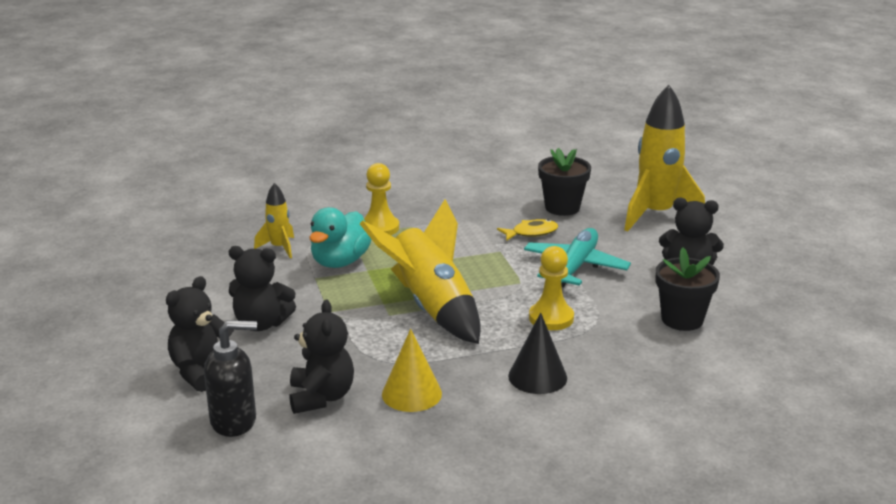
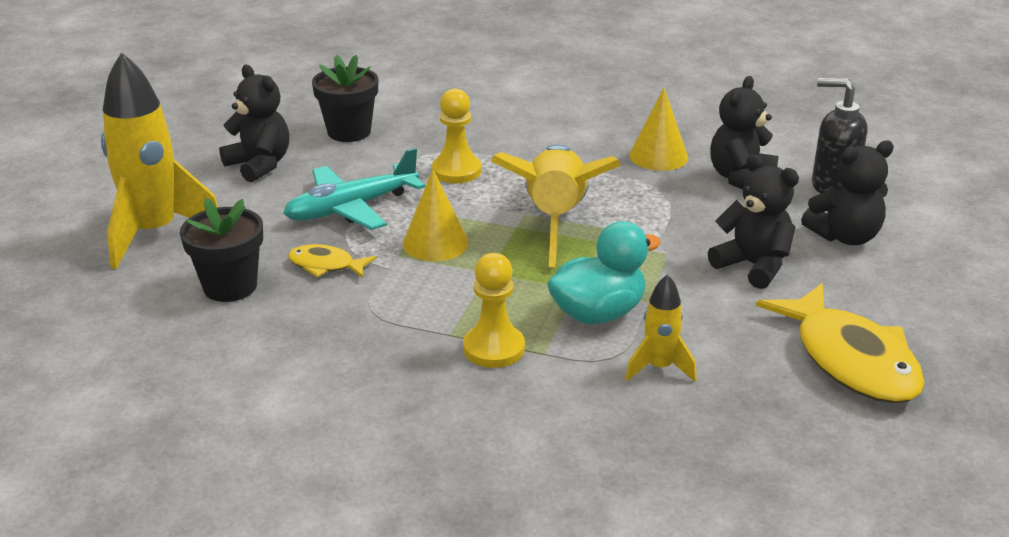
camera: 145 degrees left, 5 degrees up
(165, 287) = (850, 360): none -> yellow fish
(488, 266) = (435, 243): none -> yellow cone
(537, 377) = (538, 134): black cone -> none

